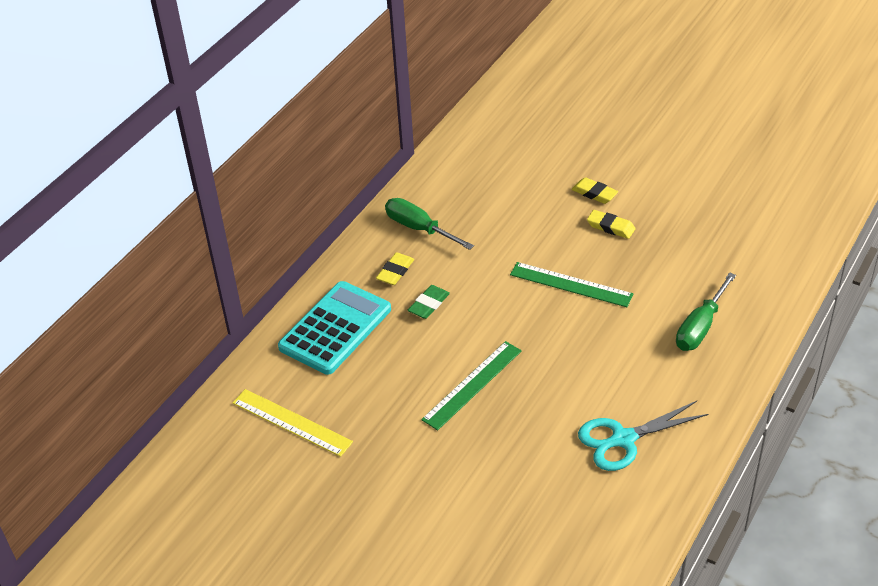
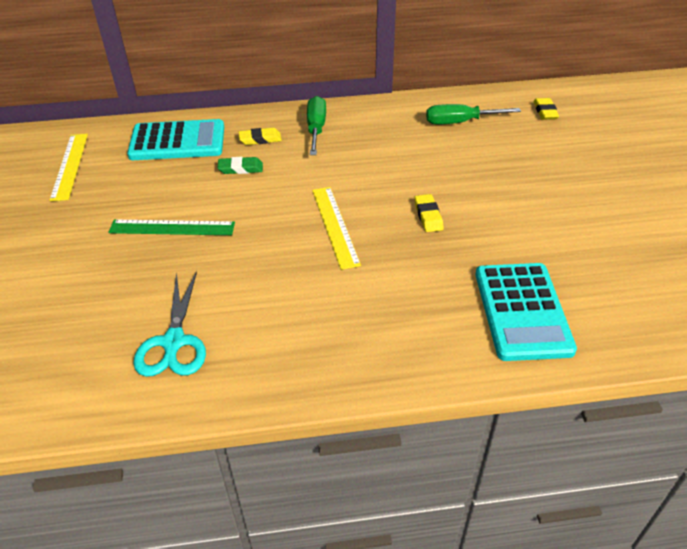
camera: 50 degrees right, 0 degrees up
(571, 284) = (335, 226): green ruler -> yellow ruler
(594, 193) = (457, 189): yellow eraser -> yellow eraser (545, 111)
(623, 439) = (173, 342): turquoise scissors -> turquoise scissors turned 120 degrees counterclockwise
(700, 327) = (363, 328): green screwdriver -> green screwdriver (460, 122)
(755, 239) = (522, 311): none -> turquoise calculator

